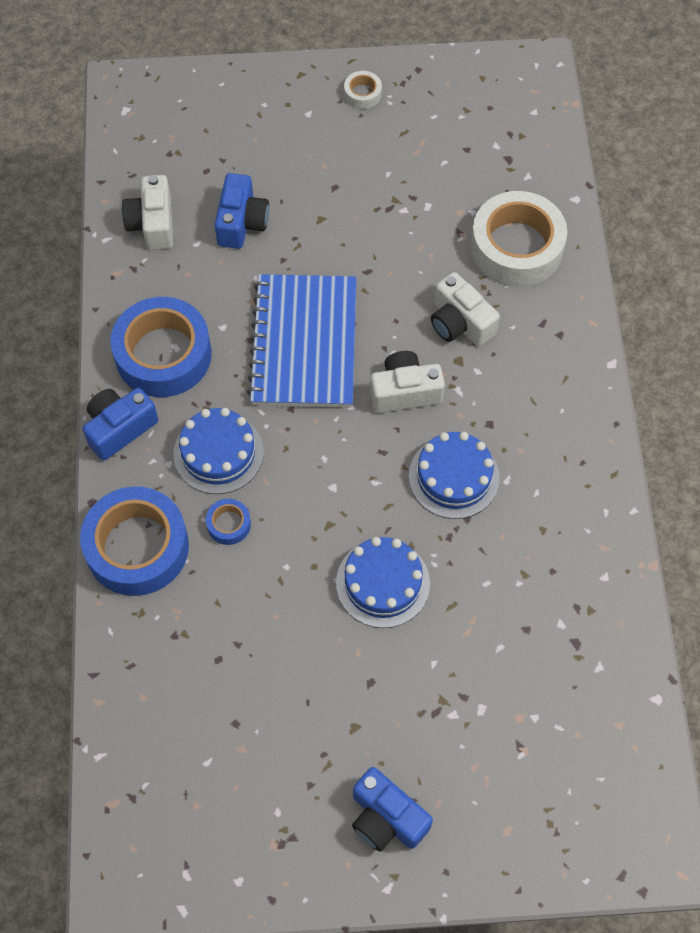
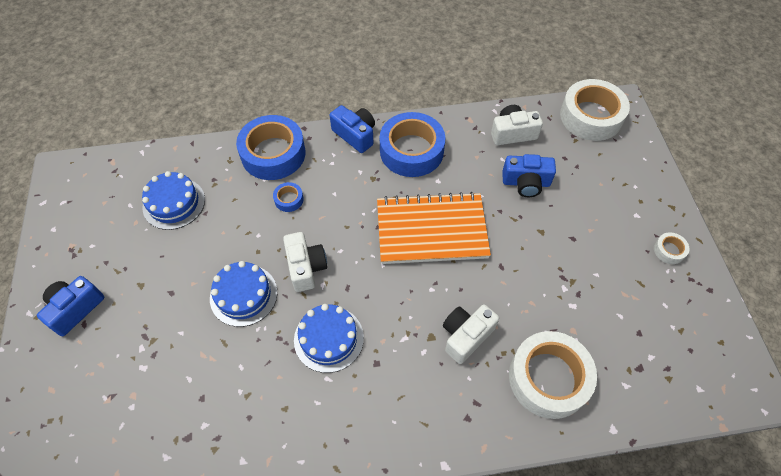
camera: 85 degrees right, 5 degrees down
(139, 126) = (591, 116): none -> white tape
(218, 453) = (341, 188): blue cake -> blue cake (174, 203)
(304, 343) = (431, 230): blue notebook -> orange notebook
(405, 392) = (399, 299): white camera -> white camera (306, 267)

